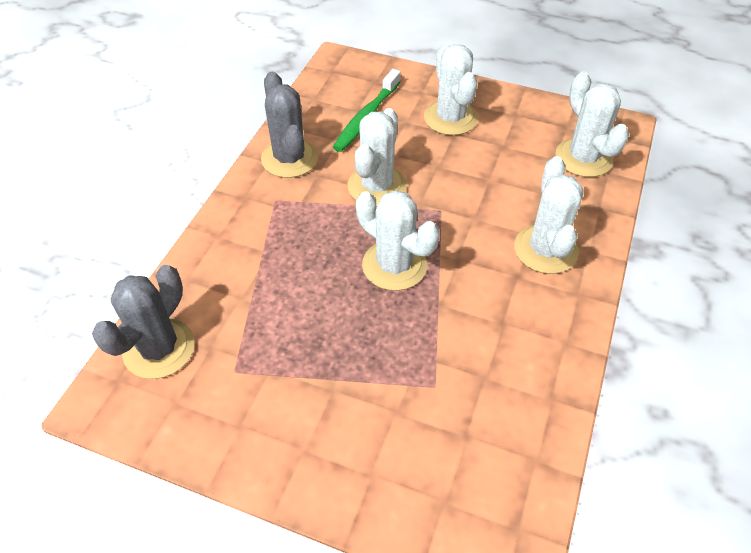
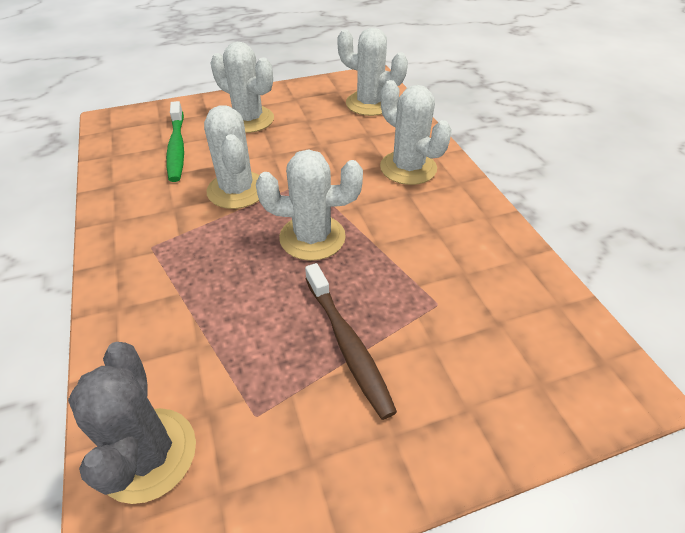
camera: 40 degrees left, 5 degrees down
(289, 158) = (133, 208): grey cactus -> none
(336, 367) = (347, 344): none -> brown toothbrush

